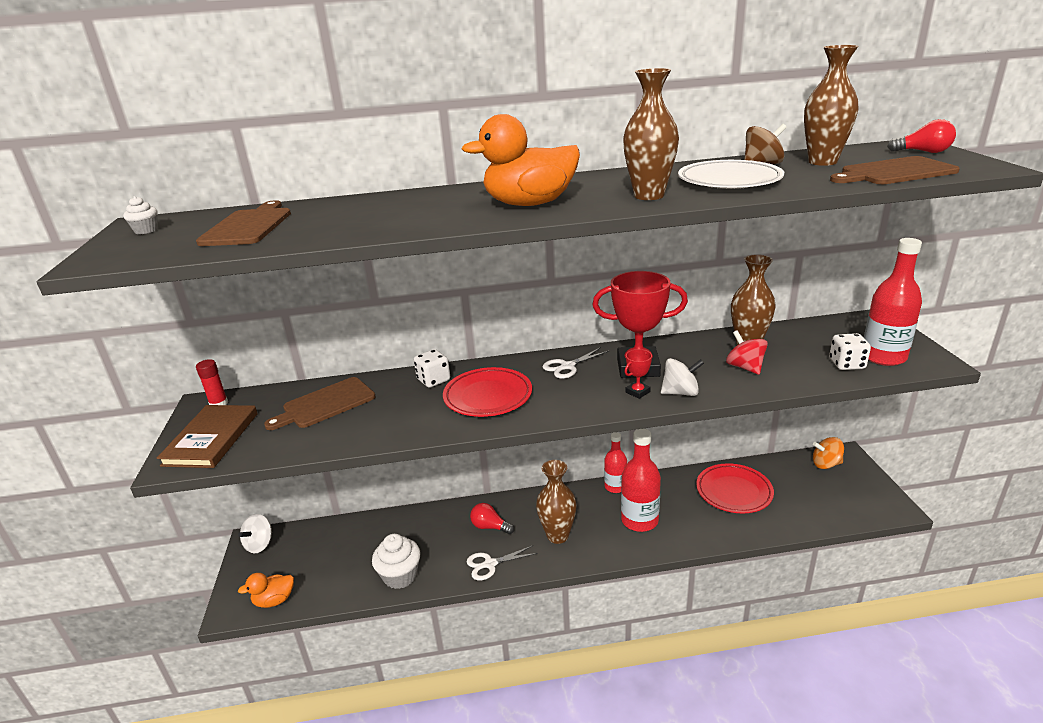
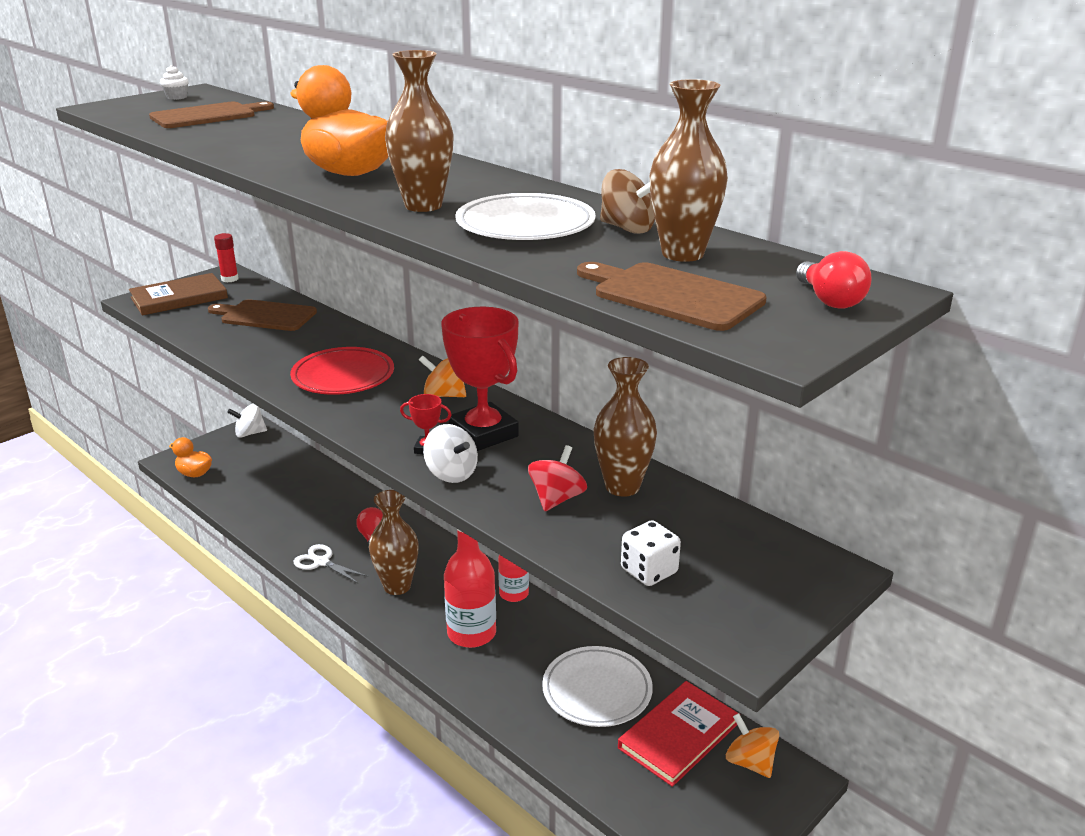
camera: 50 degrees right, 0 degrees up
(400, 576) = (267, 519): white cupcake -> none
(433, 380) = (349, 342): white dice -> none
(567, 366) = (444, 395): white scissors -> orange spinning top
(734, 492) = (597, 691): red plate -> white plate
(791, 478) = (679, 735): none -> red book
(883, 357) = (707, 598): red bottle -> none

